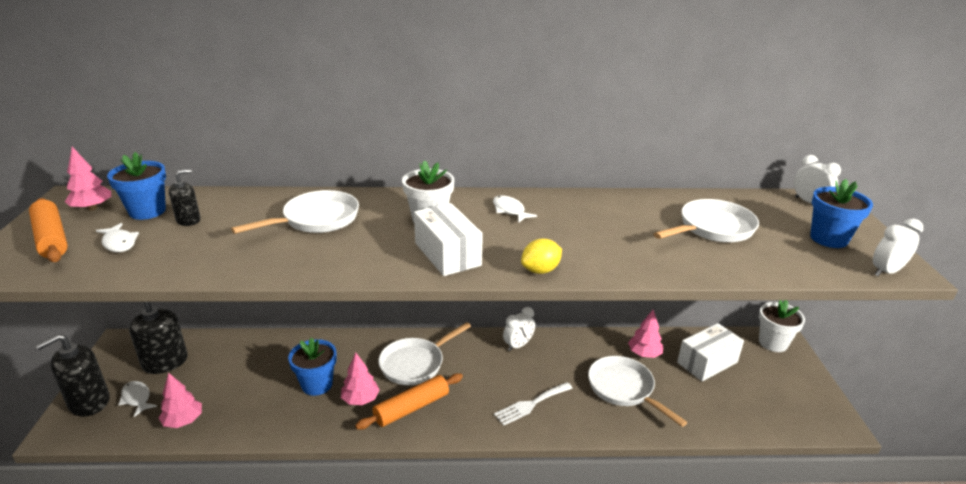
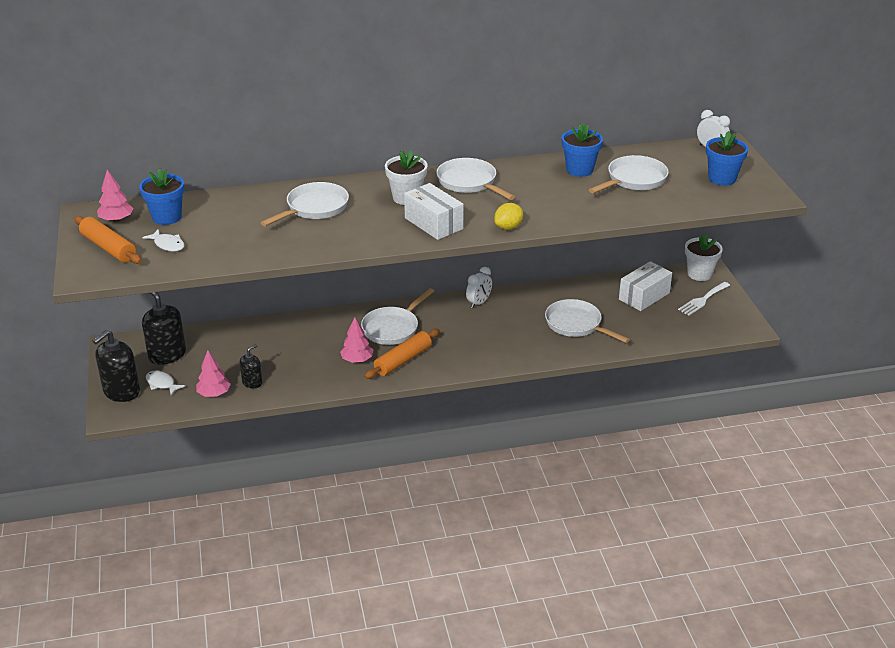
camera: 10 degrees left, 5 degrees up
(188, 220) = (208, 220): black soap dispenser -> black soap dispenser (252, 382)
(317, 384) = (314, 354): blue flower pot -> blue flower pot (579, 170)
(510, 210) = (469, 183): white fish -> white pan
(531, 404) = (501, 345): white fork -> white fork (703, 300)
(644, 354) = (590, 296): pink tree -> none
(886, 271) = (760, 199): white clock -> none

